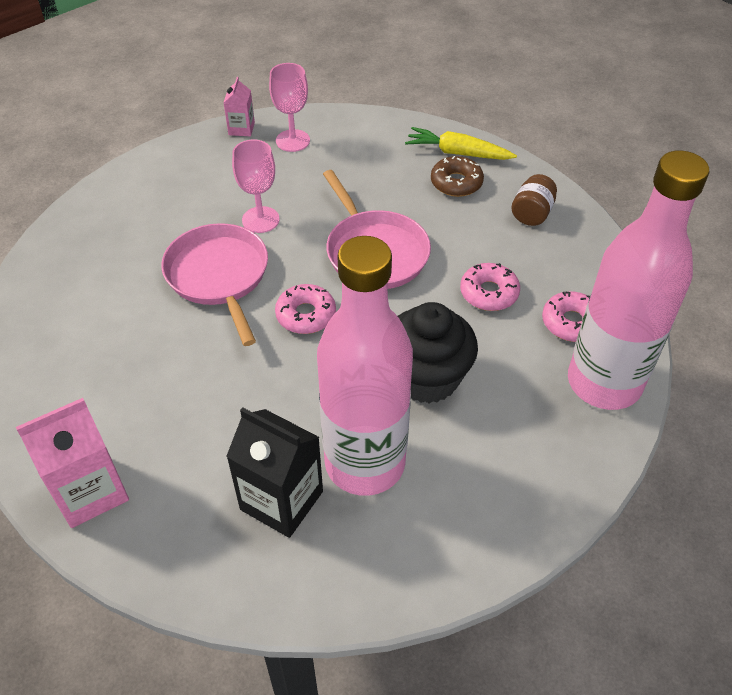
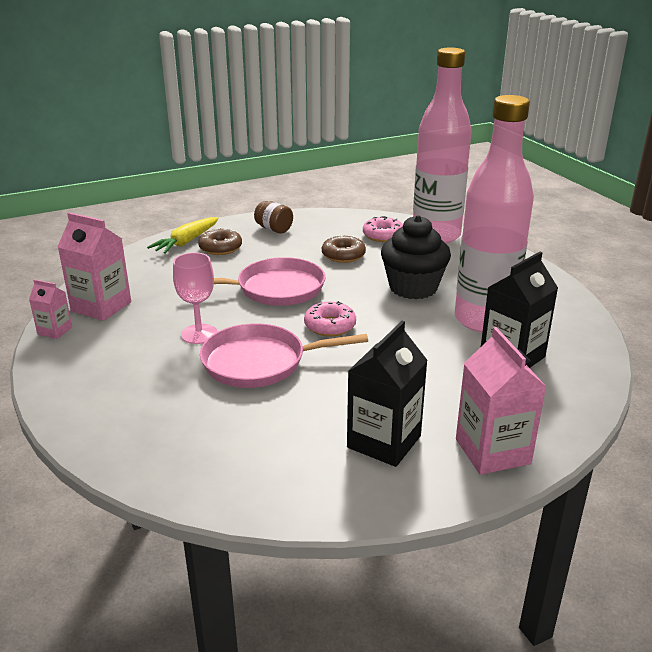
camera: 75 degrees left, 20 degrees down
(98, 397) = (384, 442): none -> black carton
(293, 141) = (101, 306): pink goblet -> pink carton
(489, 293) = (343, 255): pink donut -> brown donut

